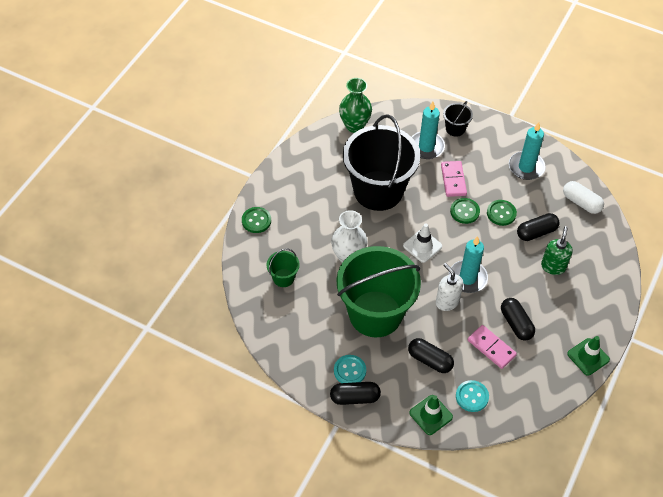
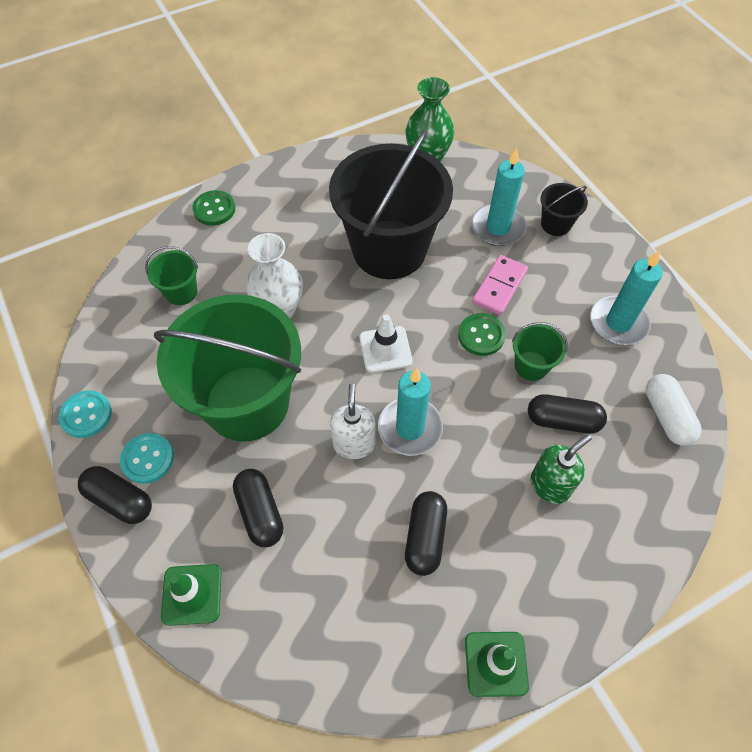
camera: 35 degrees right, 5 degrees up
(472, 396) = (270, 606): turquoise button -> turquoise button (86, 415)
(491, 348) = (359, 550): pink domino -> none
(501, 213) = (531, 366): green button -> green bucket

